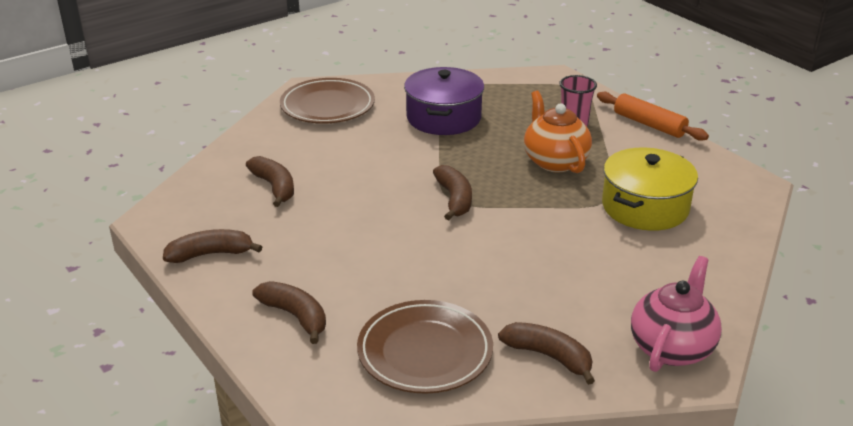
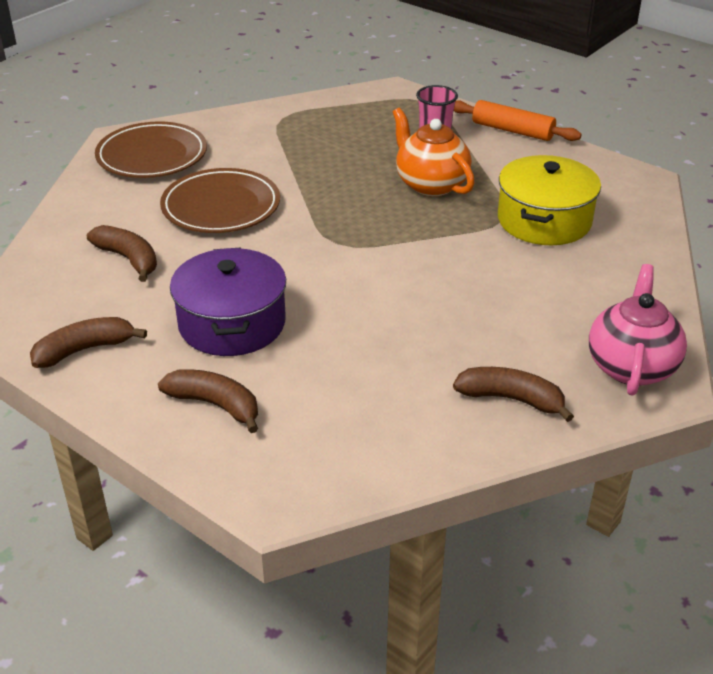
camera: 15 degrees left, 5 degrees up
(425, 351) = (377, 418): brown plate -> brown plate (221, 206)
(443, 118) = (290, 152): purple pot -> purple pot (232, 323)
(454, 199) = (340, 242): brown banana -> none

